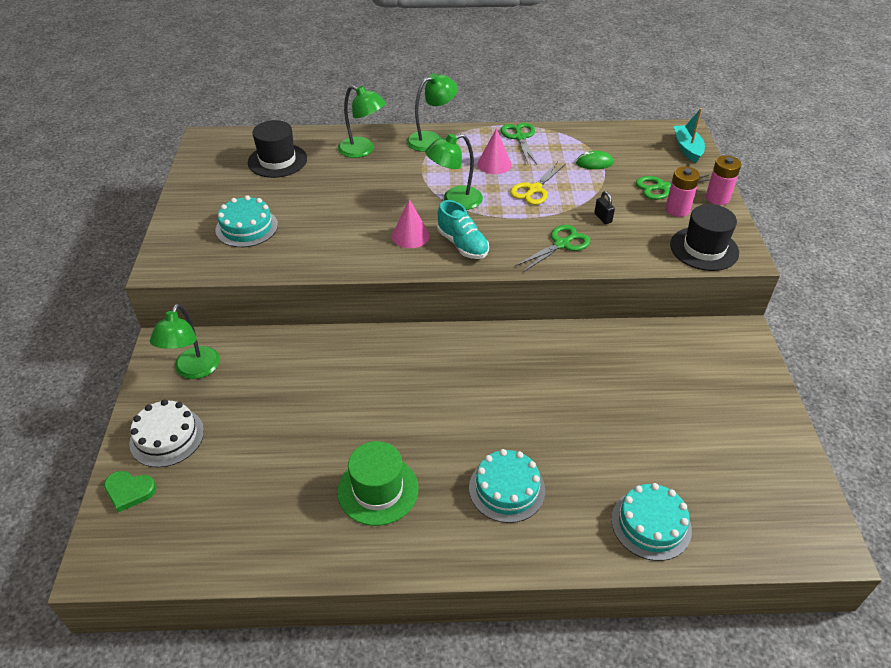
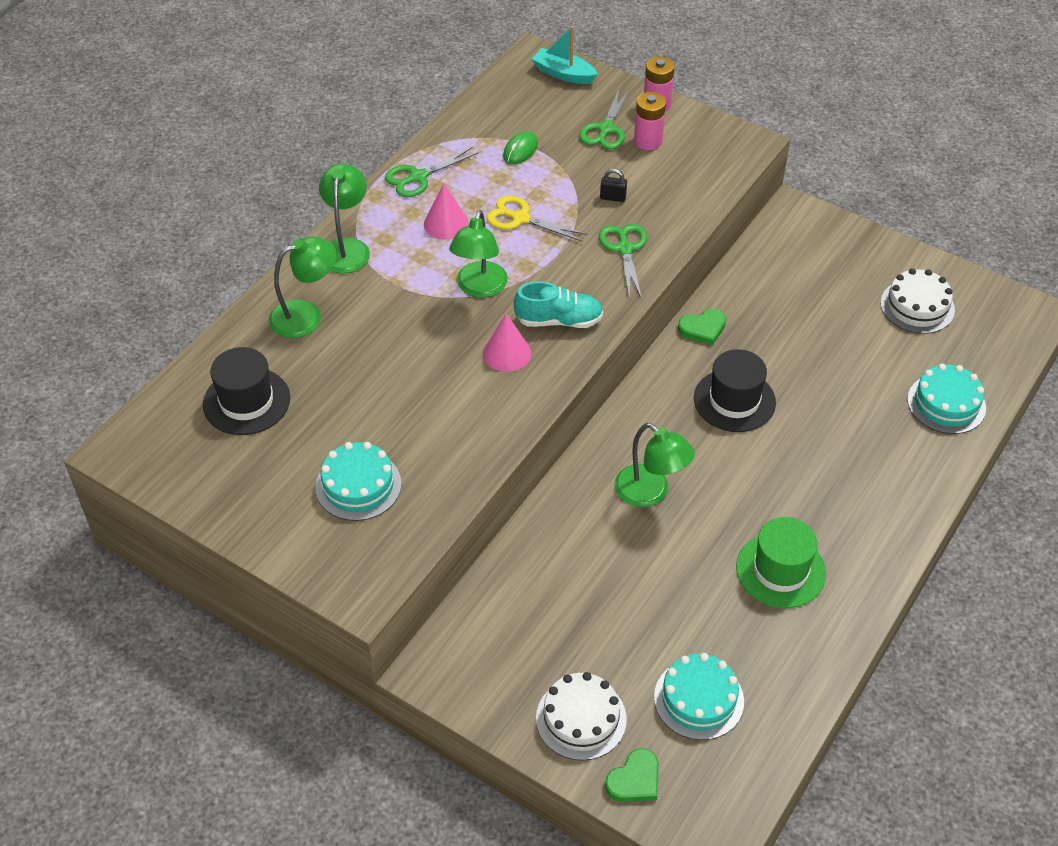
camera: 55 degrees left, 5 degrees up
(193, 370) = (495, 656): green lamp -> green lamp (650, 493)
(507, 489) = (845, 476): turquoise cake -> turquoise cake (698, 699)
(520, 137) = (418, 177): green scissors -> green scissors turned 60 degrees counterclockwise
(534, 189) = (520, 218): yellow scissors -> yellow scissors turned 135 degrees clockwise
(569, 338) = (703, 328): none -> green heart
(704, 249) = (717, 160): black hat -> black hat (734, 400)
(736, 454) = (917, 306): none -> white cake

